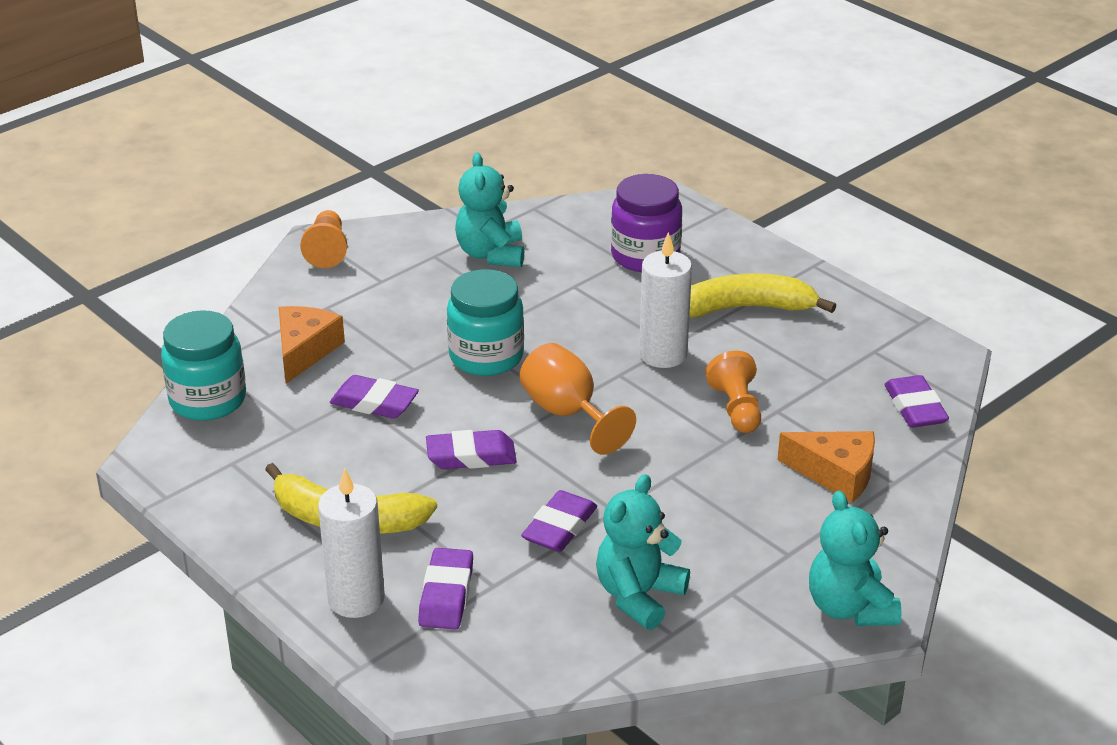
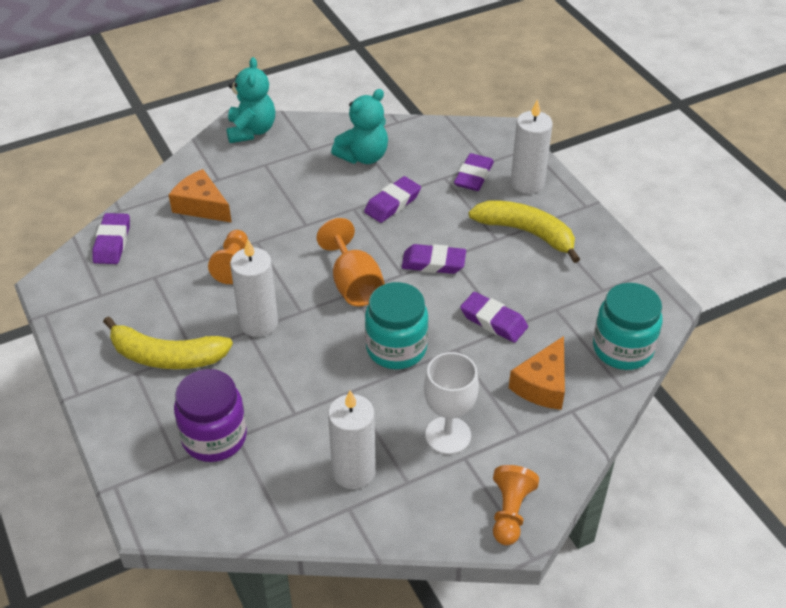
camera: 165 degrees left, 10 degrees up
(403, 294) = (448, 435): none -> white goblet
(491, 254) = (353, 471): turquoise teddy bear -> white candle

